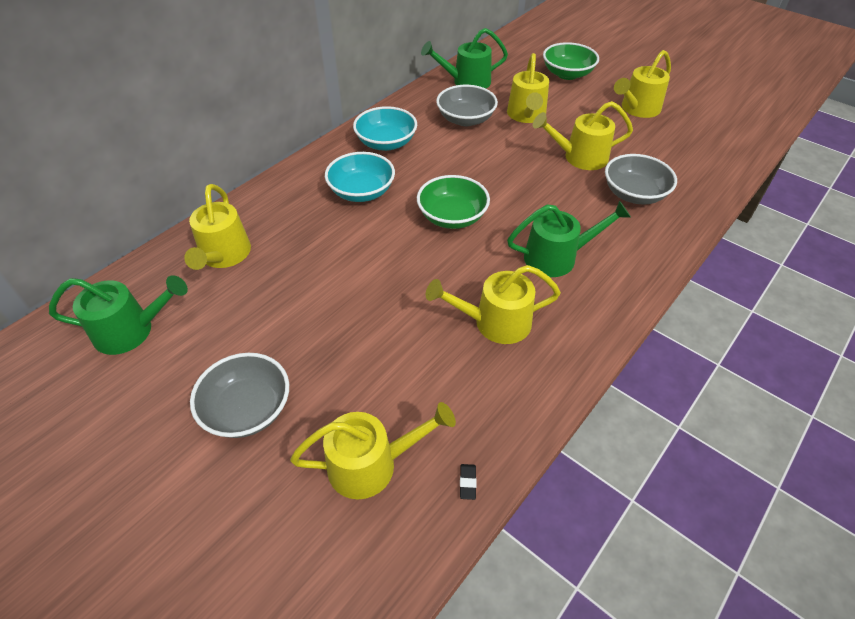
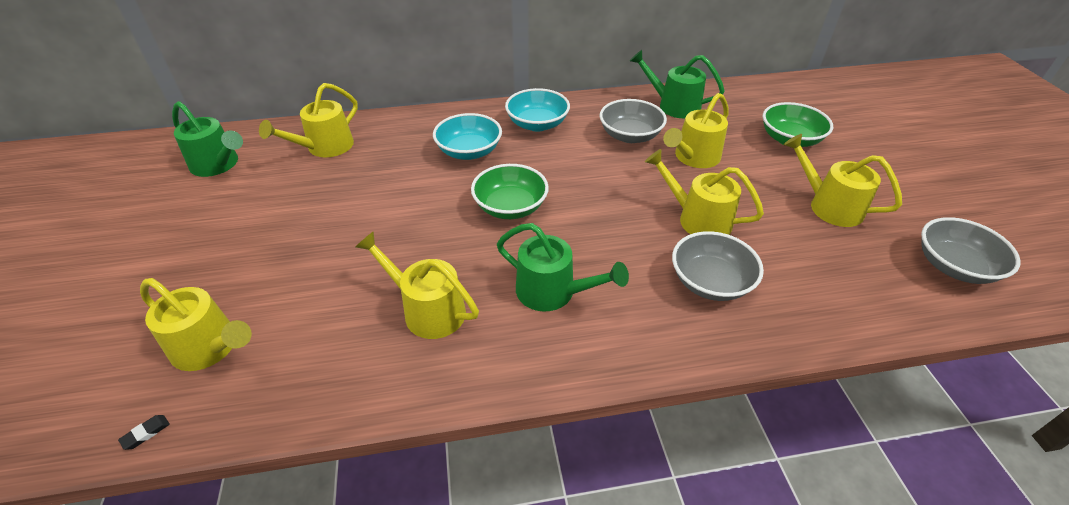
camera: 40 degrees right, 5 degrees down
(247, 409) = (203, 255): grey bowl -> grey bowl (954, 266)
(467, 482) = (242, 414): black eraser -> black eraser (146, 433)
(637, 109) = (828, 206): yellow watering can -> yellow watering can turned 45 degrees clockwise

